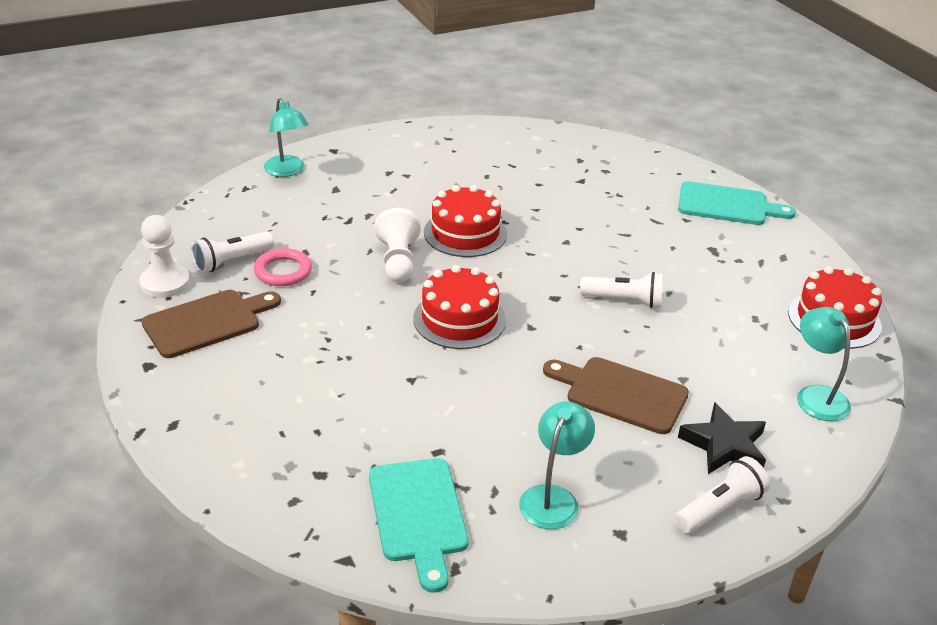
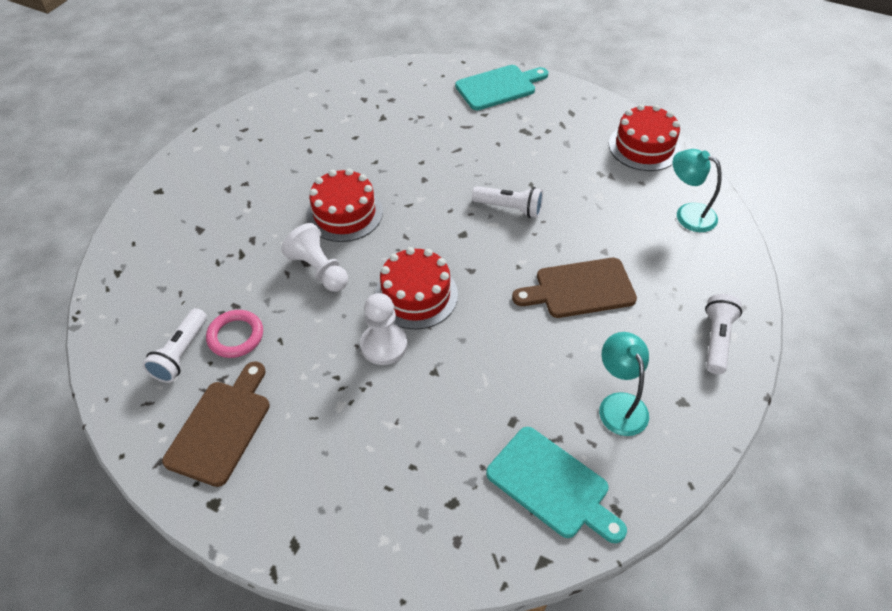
camera: 35 degrees left, 15 degrees up
(165, 283) = (143, 412): white pawn -> white pawn (384, 345)
(287, 171) = (138, 234): turquoise lamp -> none
(624, 300) = (509, 208): white flashlight -> white flashlight turned 45 degrees clockwise
(724, 445) = (675, 288): black star -> none

